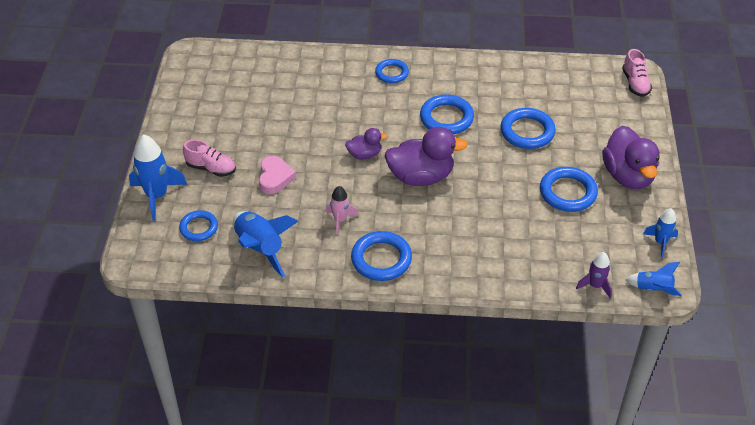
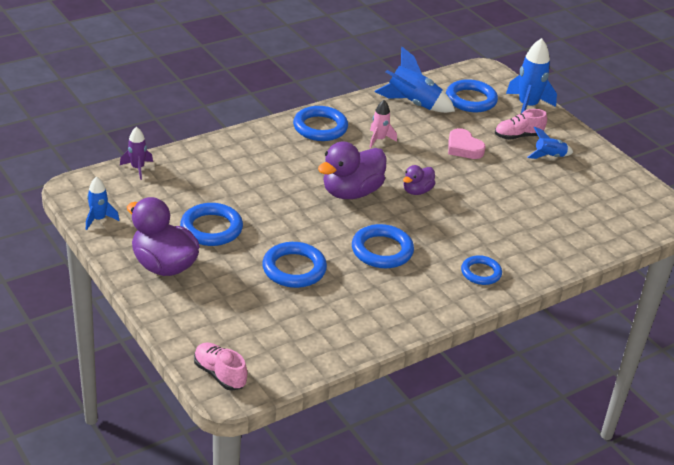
camera: 140 degrees right, 10 degrees down
(199, 228) = (471, 100): blue ring -> blue ring, size x1.54
(653, 289) = (86, 183): blue rocket -> blue rocket (549, 156)

